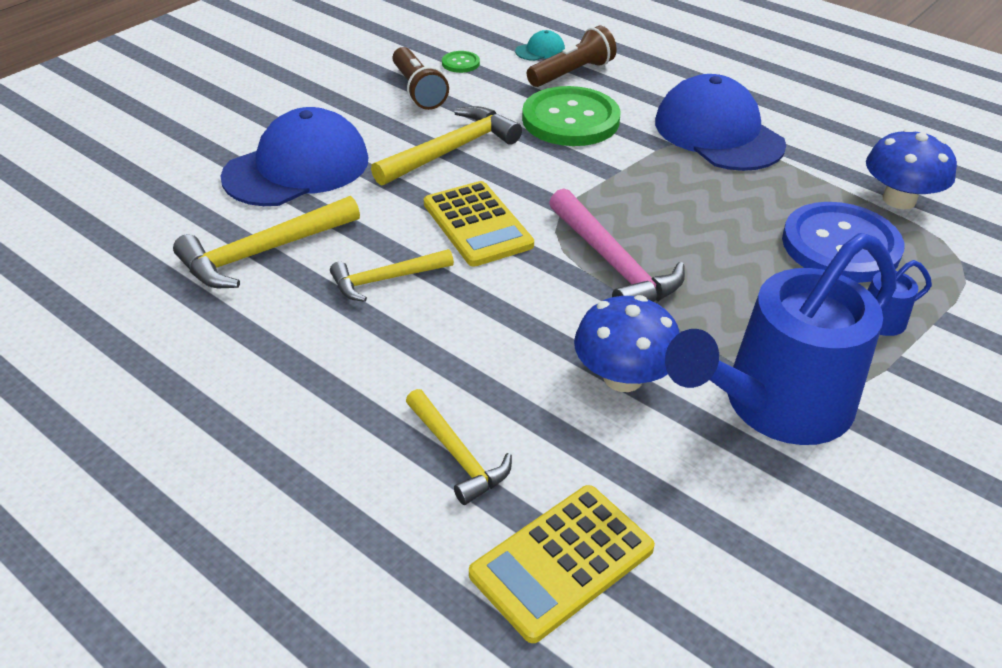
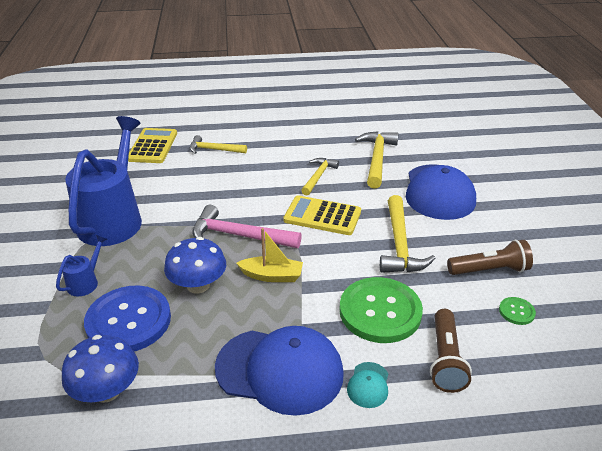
camera: 135 degrees right, 5 degrees down
(418, 90) = (489, 270): brown flashlight -> brown flashlight turned 150 degrees clockwise
(540, 50) = (503, 369): turquoise cap -> turquoise cap (368, 385)
(623, 377) = (184, 196): blue mushroom -> blue mushroom (198, 285)
(631, 200) = (272, 276): none -> yellow boat

